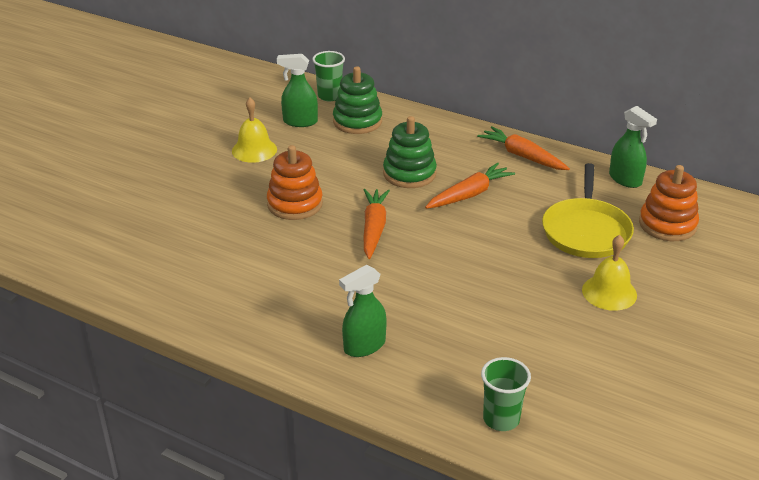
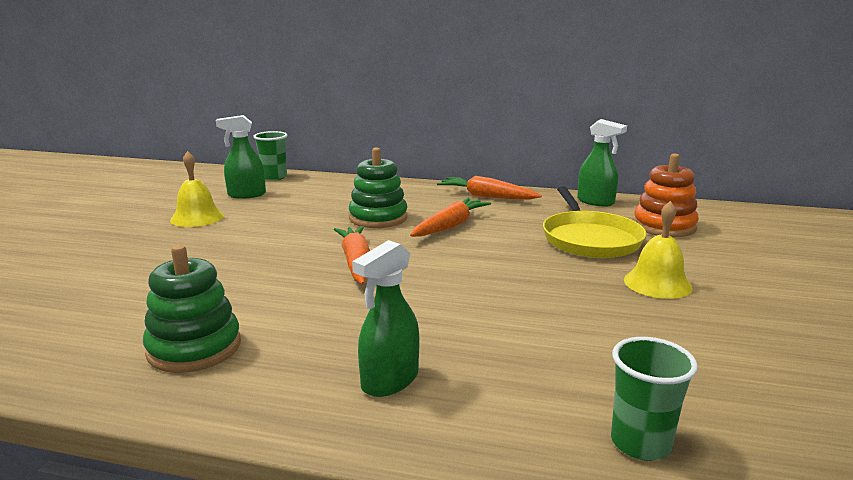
camera: 15 degrees left, 15 degrees down
(295, 204) = (253, 253): orange stacking toy -> none
(357, 121) = (308, 190): green stacking toy -> green stacking toy (194, 348)

